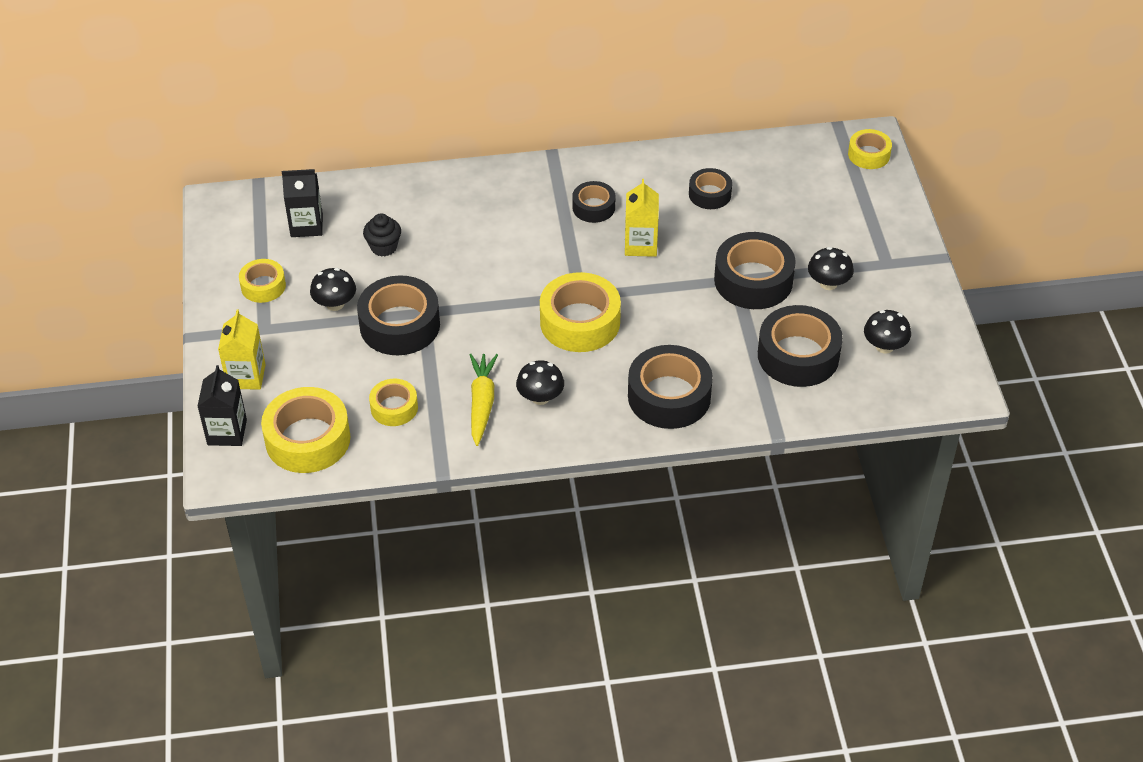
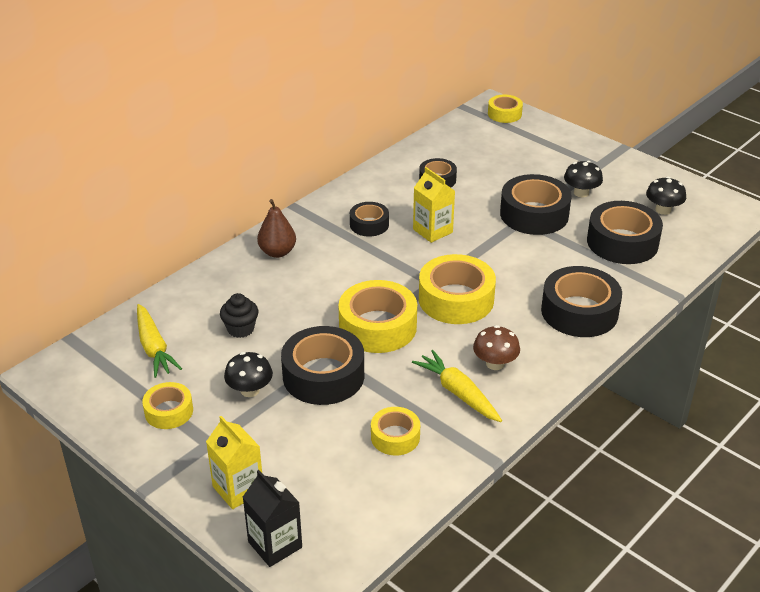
camera: 40 degrees left, 10 degrees down
(306, 225) = (154, 347): black carton -> yellow carrot
(308, 439) = (354, 505): yellow tape -> yellow tape (378, 326)
(488, 191) = (277, 252): none -> brown pear
(540, 397) = (495, 364): black mushroom -> brown mushroom

